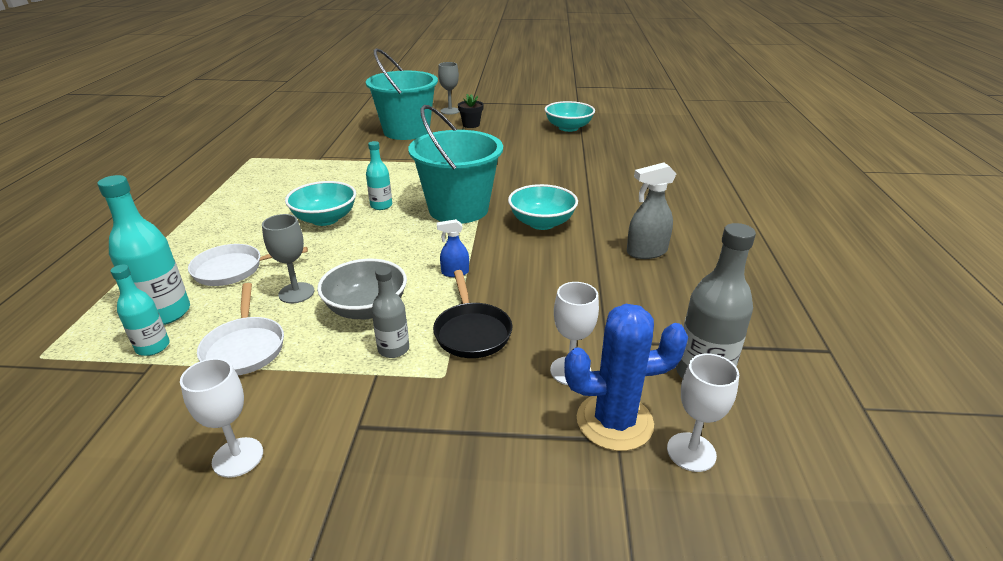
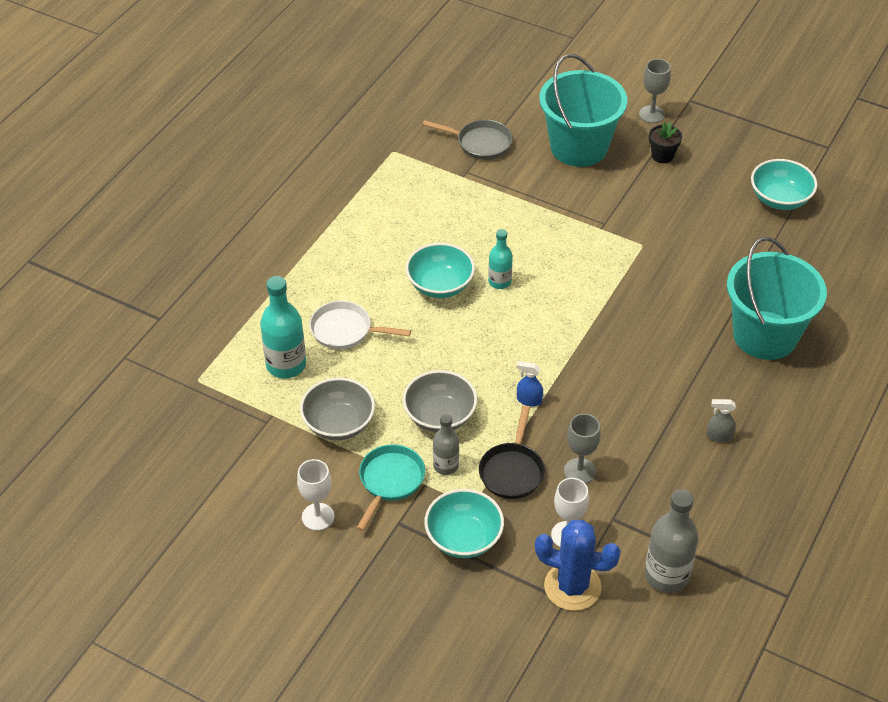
camera: 25 degrees right, 15 degrees up
(153, 347) = (274, 399): turquoise bottle -> none
(244, 347) = (338, 424): white pan -> grey bowl
(296, 293) = (390, 378): grey goblet -> grey goblet (579, 471)
(326, 142) = (480, 143): none -> grey pan
(330, 384) = (390, 481): none -> turquoise pan
(458, 209) = (573, 313): turquoise bucket -> turquoise bucket (765, 335)
(542, 223) = (644, 361): turquoise bowl -> turquoise bowl (463, 538)
(646, 252) = (719, 436): grey spray bottle -> grey spray bottle, size x0.60
(691, 452) = (609, 628): white goblet -> none

